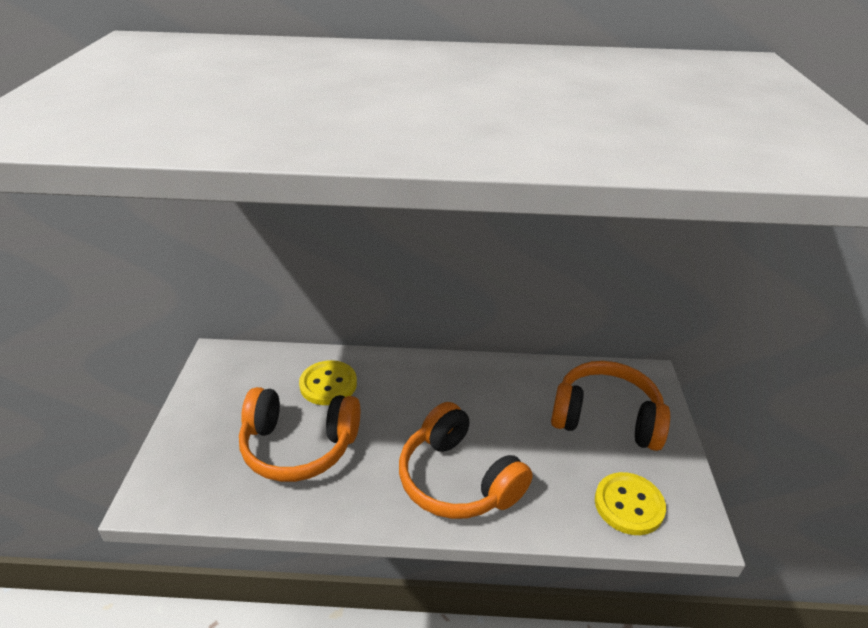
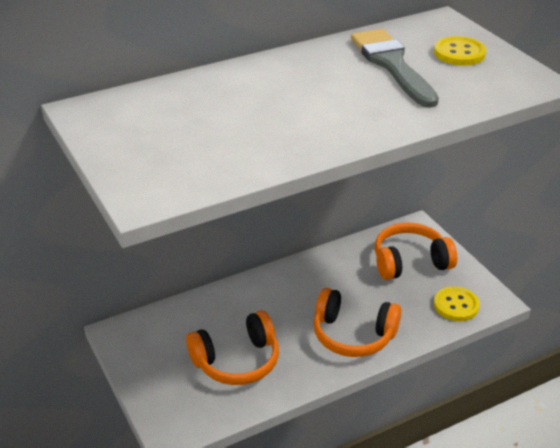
camera: 30 degrees left, 0 degrees up
(328, 384) = (218, 316): yellow button -> yellow button (459, 53)
(598, 86) = (392, 65): none -> grey brush

